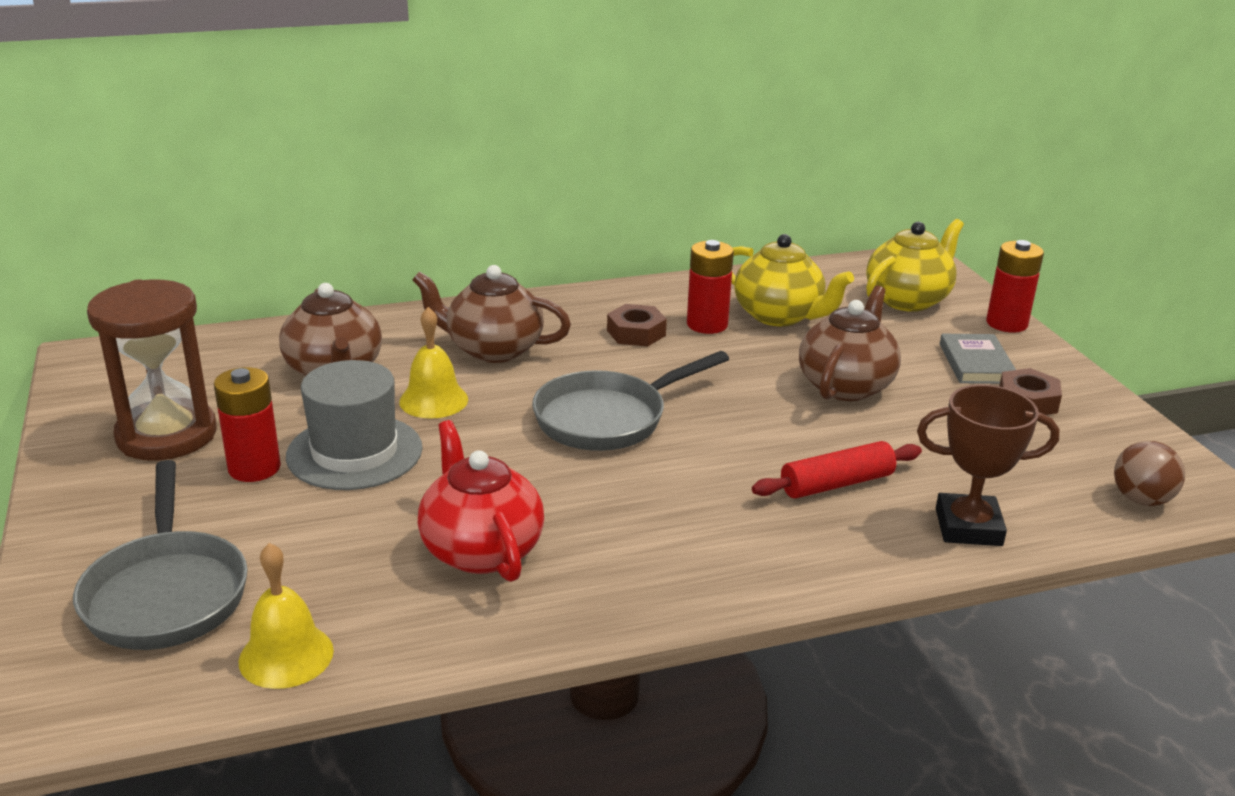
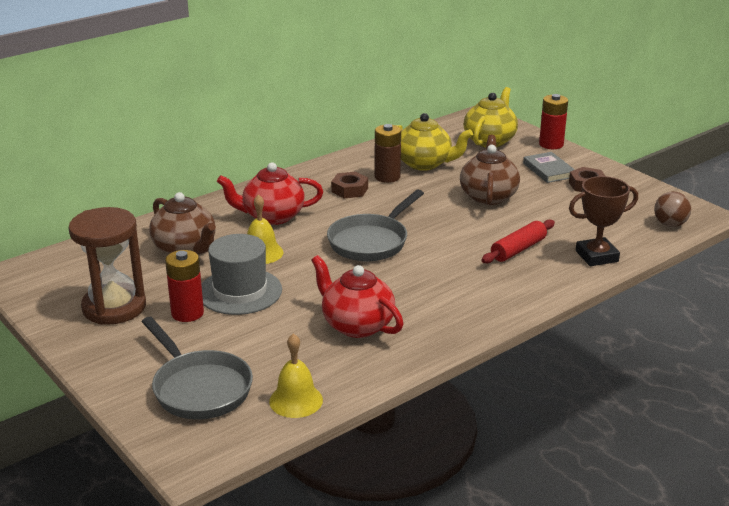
camera: 20 degrees left, 0 degrees up
(493, 349) = (272, 216): brown teapot -> red teapot
(707, 324) = (387, 177): red battery -> brown battery

